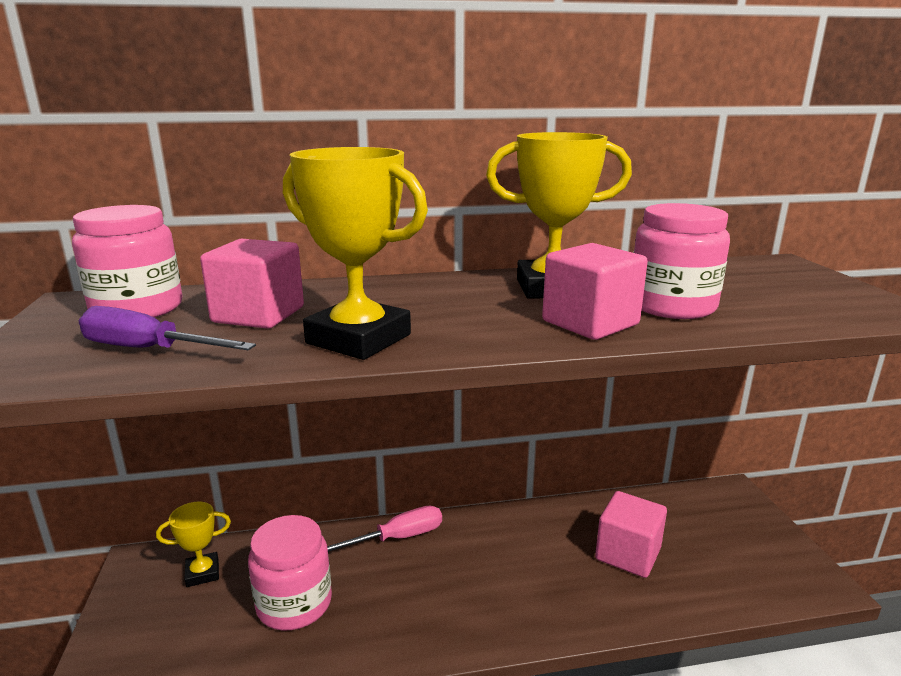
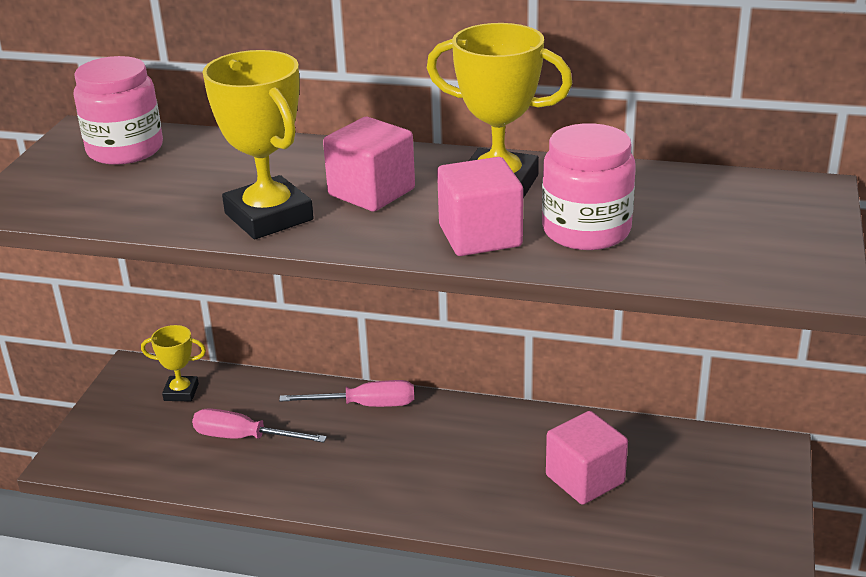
camera: 25 degrees right, 10 degrees up
(148, 349) = (111, 198): purple screwdriver -> none
(258, 315) = (212, 174): pink cube -> pink cube (371, 192)
(294, 603) = (244, 437): pink jar -> pink screwdriver

